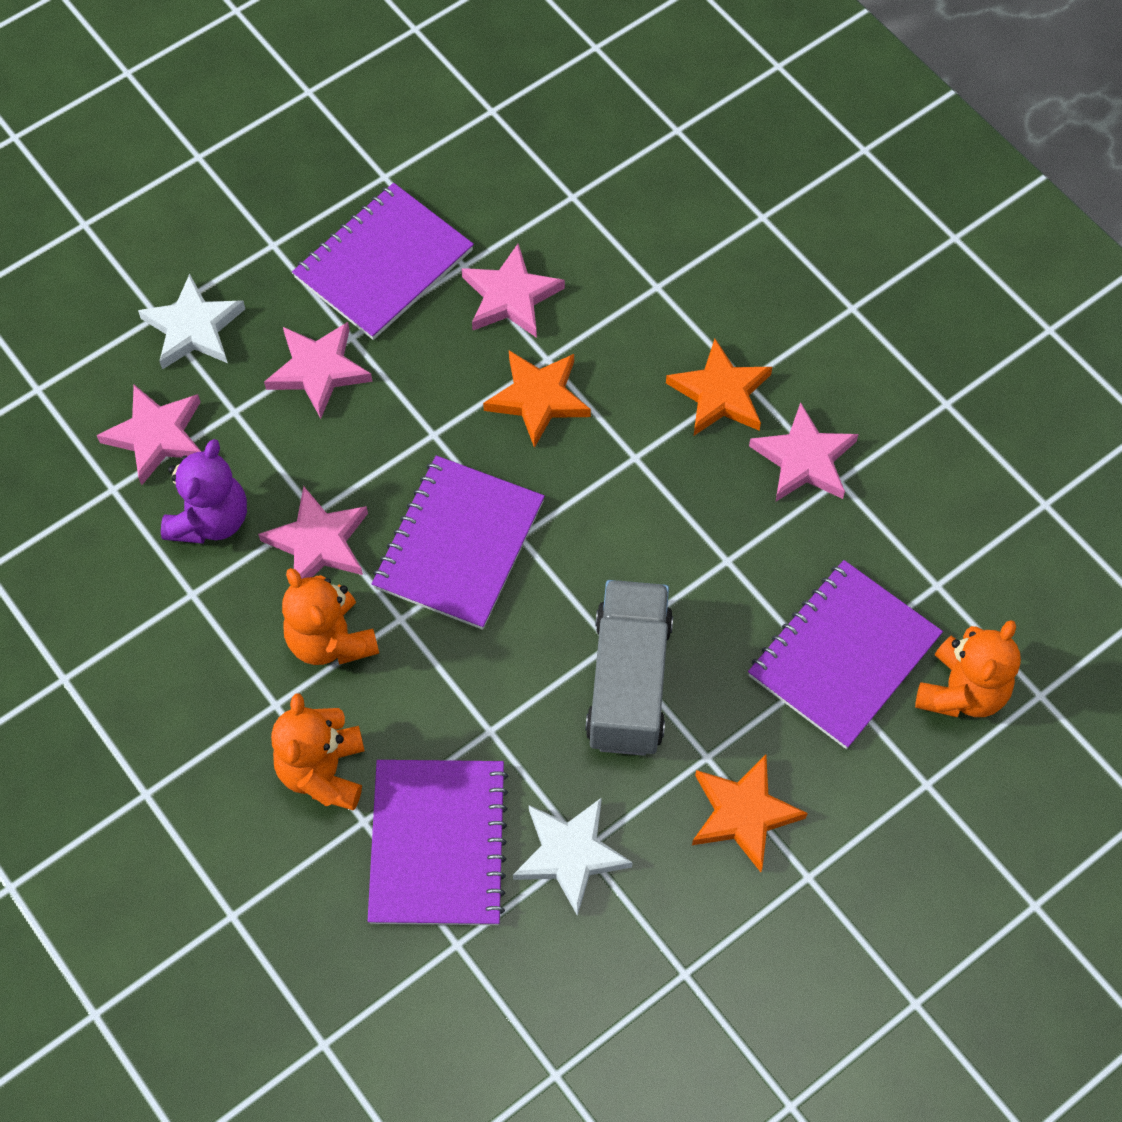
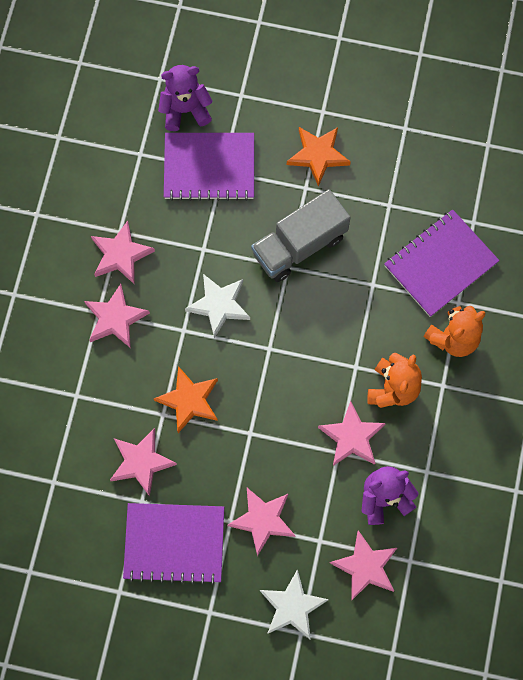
camera: 130 degrees left, 10 degrees up
(459, 544) = (297, 372): purple notebook -> none
(570, 855) = (397, 208): white star -> white star (219, 305)
(720, 393) = (115, 318): orange star -> pink star
(961, 691) = (185, 110): orange teddy bear -> purple teddy bear

